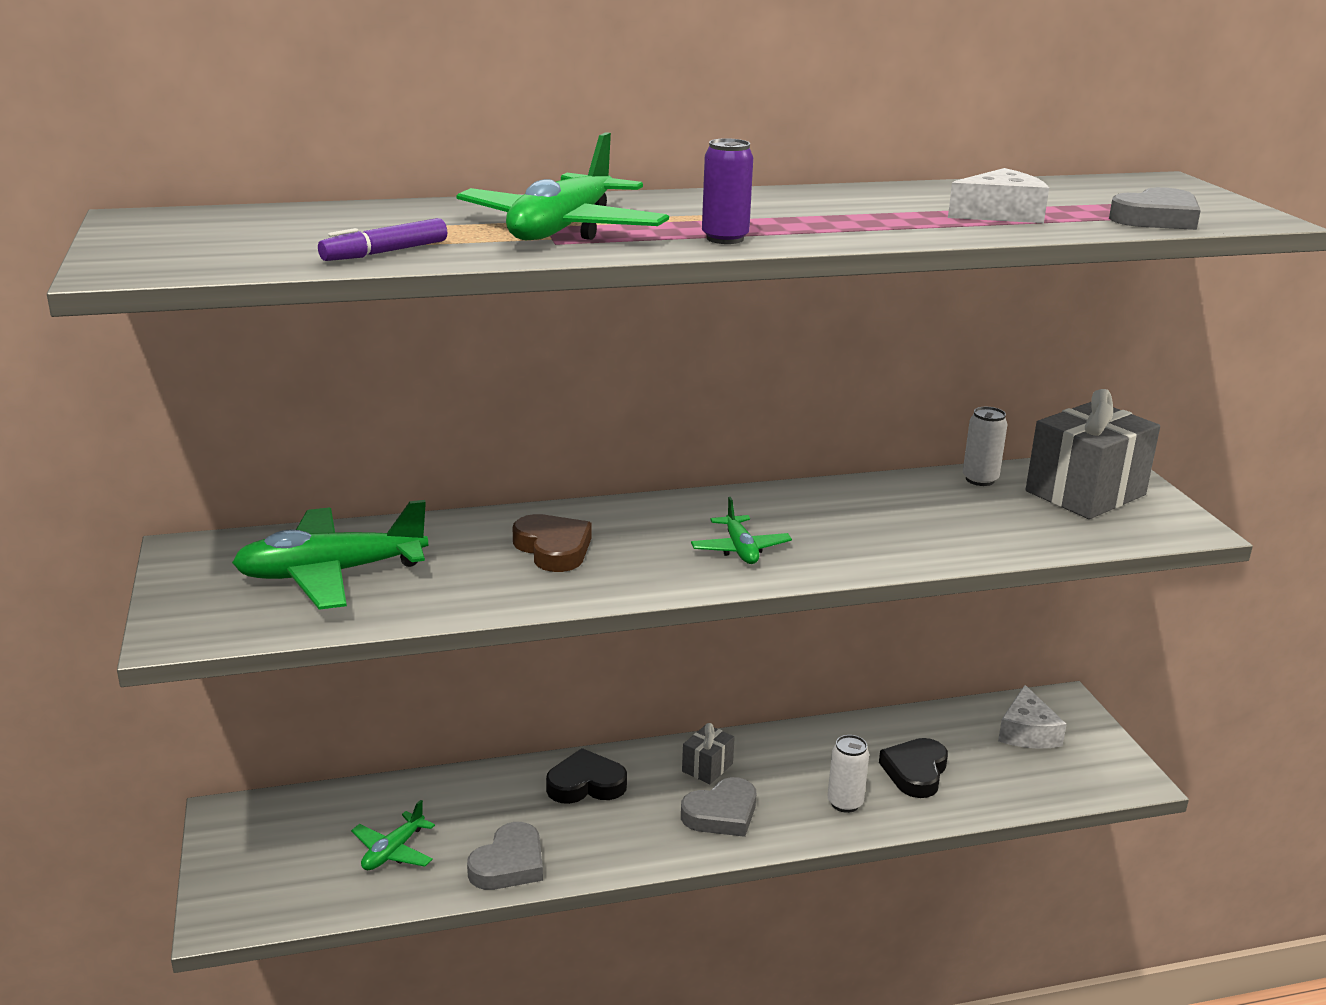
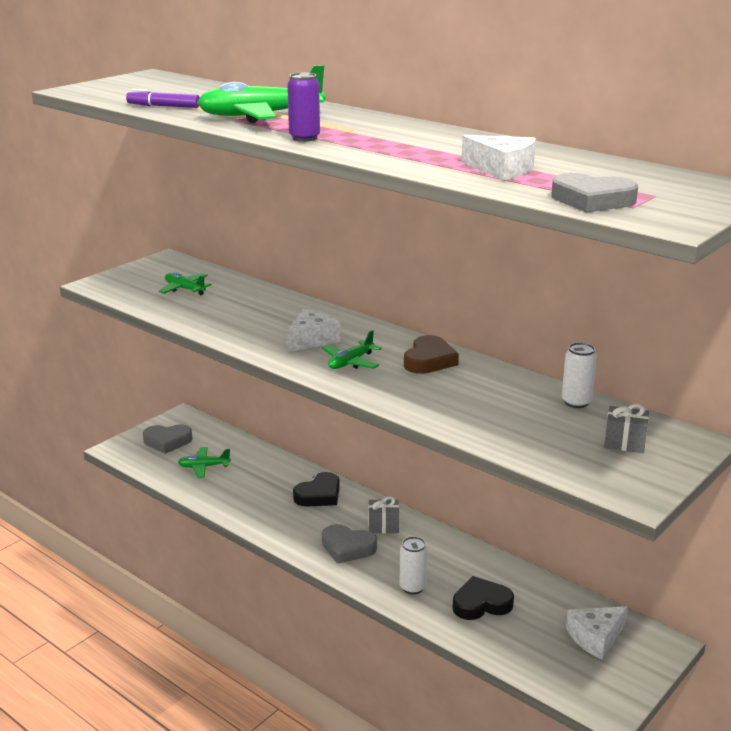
camera: 55 degrees right, 0 degrees up
(331, 574) = (185, 289): green plane -> green plane, size x0.52
(509, 864) = (230, 501): grey heart -> grey heart (167, 441)
(553, 549) = (279, 321): brown heart -> brown heart (429, 360)
(586, 784) = (319, 495): black heart -> black heart turned 90 degrees clockwise
(641, 548) = (312, 339): none -> white cheese
(1085, 493) = (624, 442): grey gift -> grey gift, size x0.47

